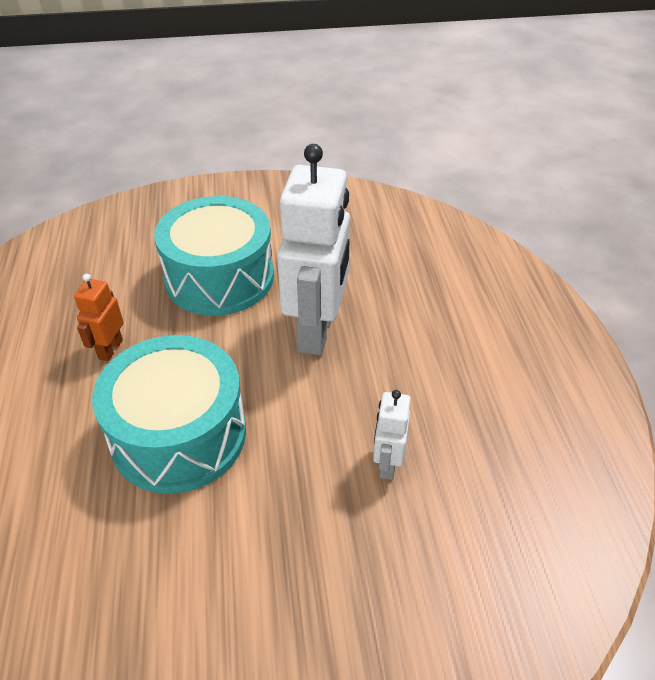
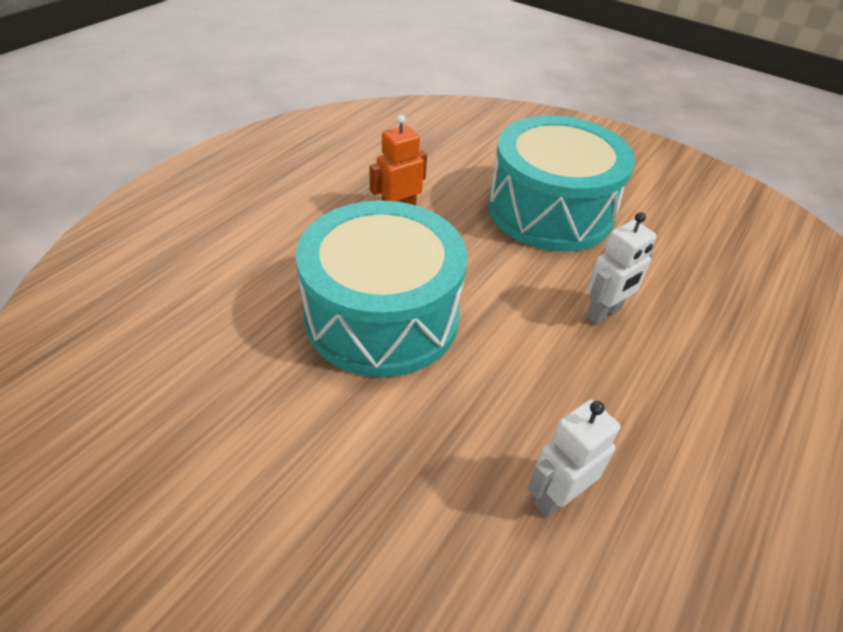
camera: 40 degrees right, 0 degrees up
(317, 331) = (604, 313): white robot -> white robot, size x0.46

